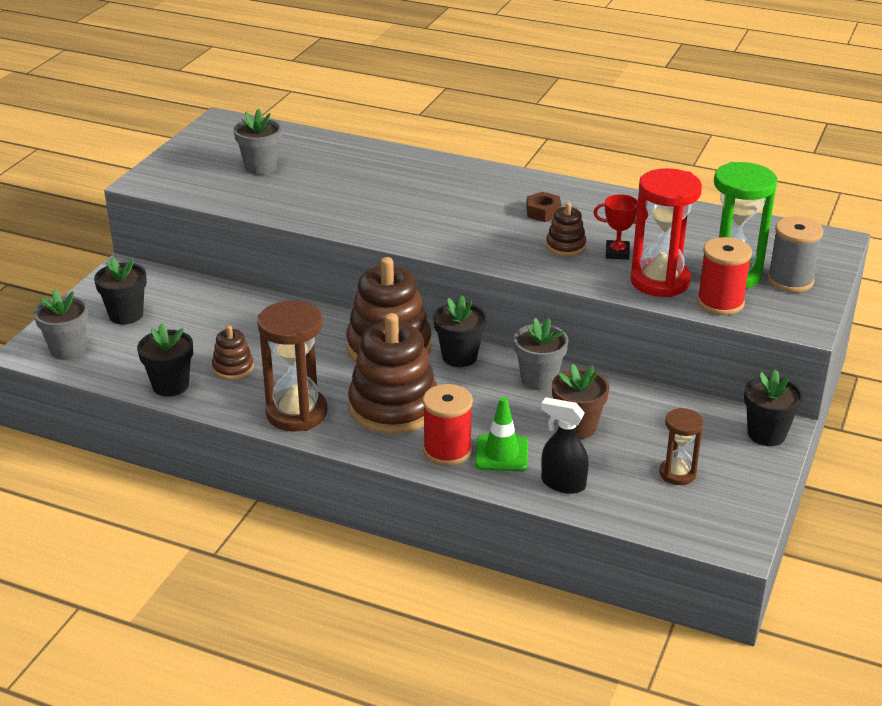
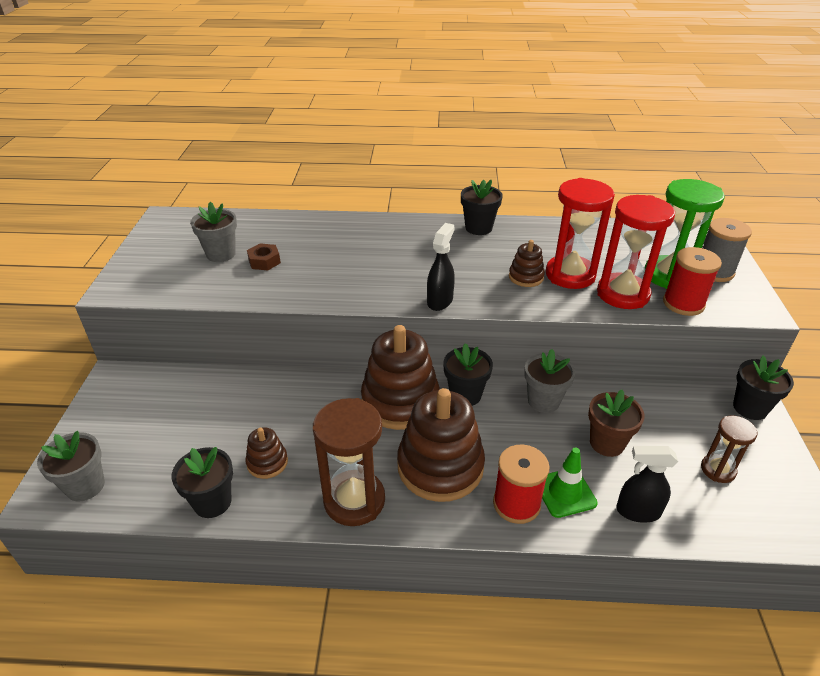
camera: 20 degrees left, 5 degrees up
(126, 315) = (134, 427): black flower pot -> black flower pot (478, 228)
(456, 250) = (440, 301): none -> black spray bottle
(543, 212) = (486, 250): brown nut -> brown nut (264, 261)
(617, 253) = (570, 275): red trophy -> red hourglass

